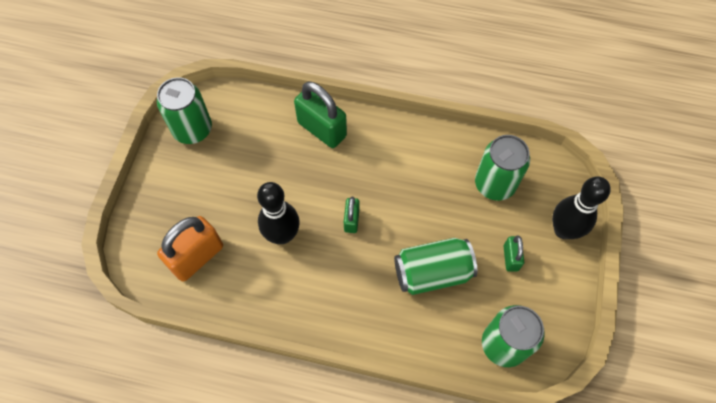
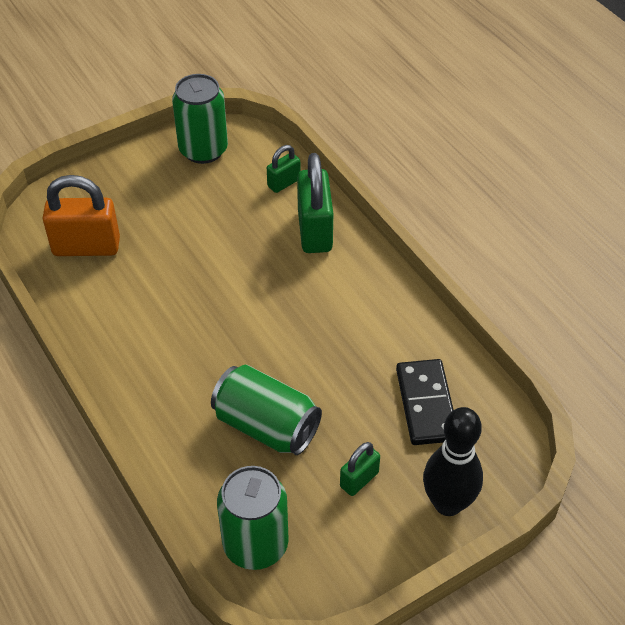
camera: 45 degrees right, 15 degrees down
(282, 235) = (174, 286): black bowling pin -> none
(351, 220) = (248, 323): green padlock -> green padlock (284, 183)
(494, 184) = (426, 404): green can -> black domino

